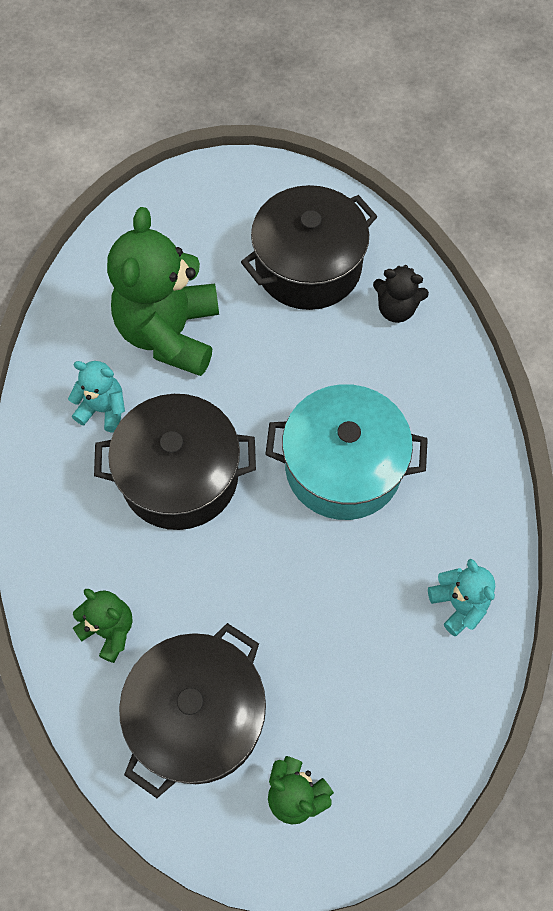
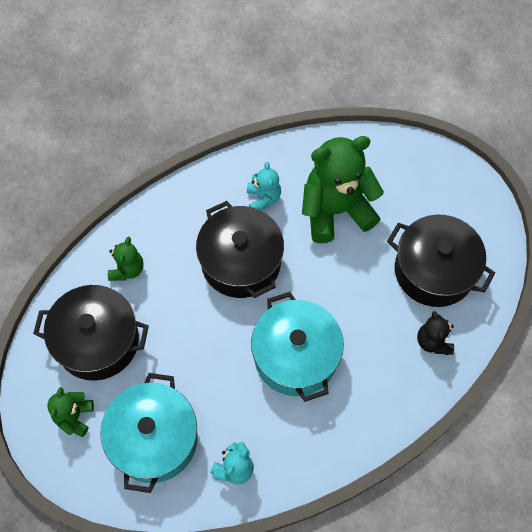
camera: 65 degrees right, 0 degrees up
(376, 693) = (154, 439): none -> turquoise pot

